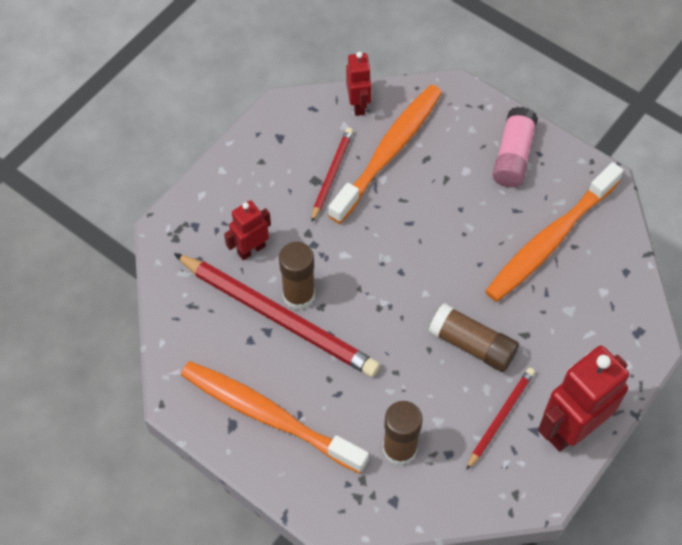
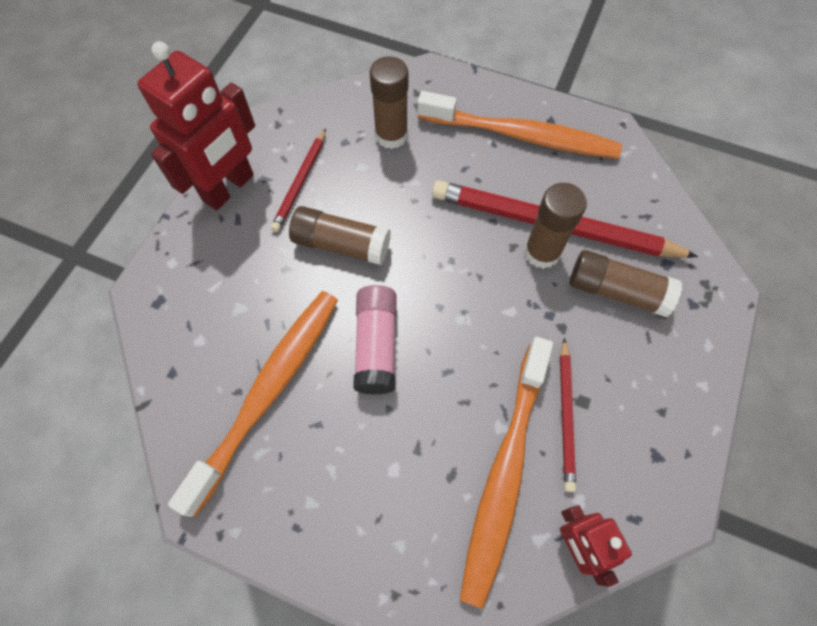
camera: 165 degrees right, 5 degrees up
(251, 249) = (616, 291): red robot -> brown glue stick
(513, 156) = (333, 513): pink glue stick -> pink glue stick (376, 345)

